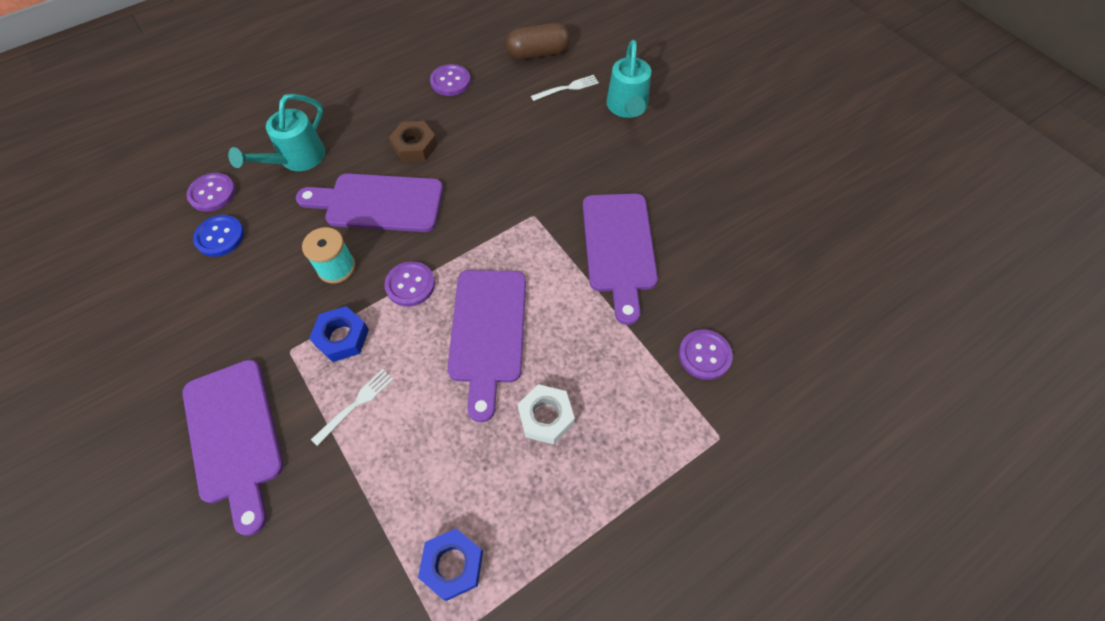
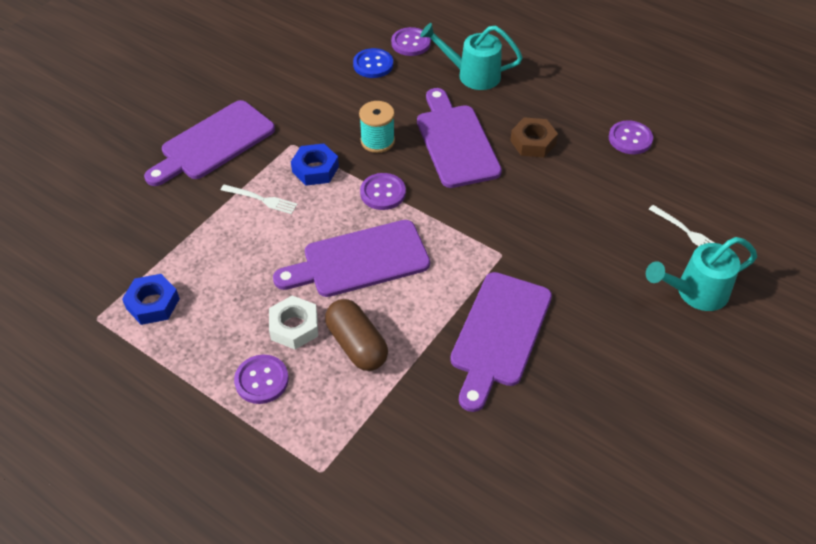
camera: 70 degrees right, 10 degrees down
(538, 53) = (720, 193): brown capsule -> brown capsule (356, 345)
(619, 248) = (499, 334): purple cutting board -> purple cutting board turned 45 degrees counterclockwise
(704, 355) = (406, 439): purple button -> purple button (261, 380)

